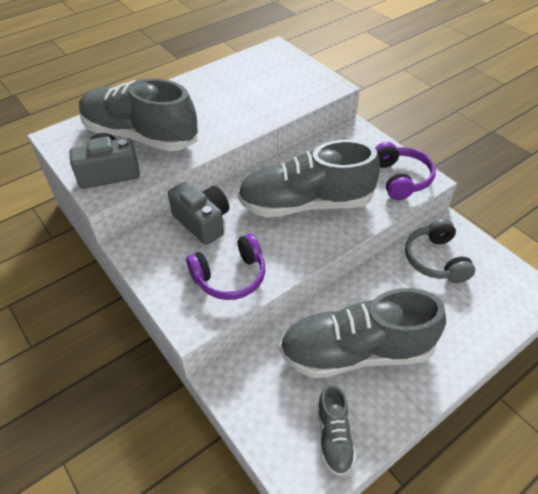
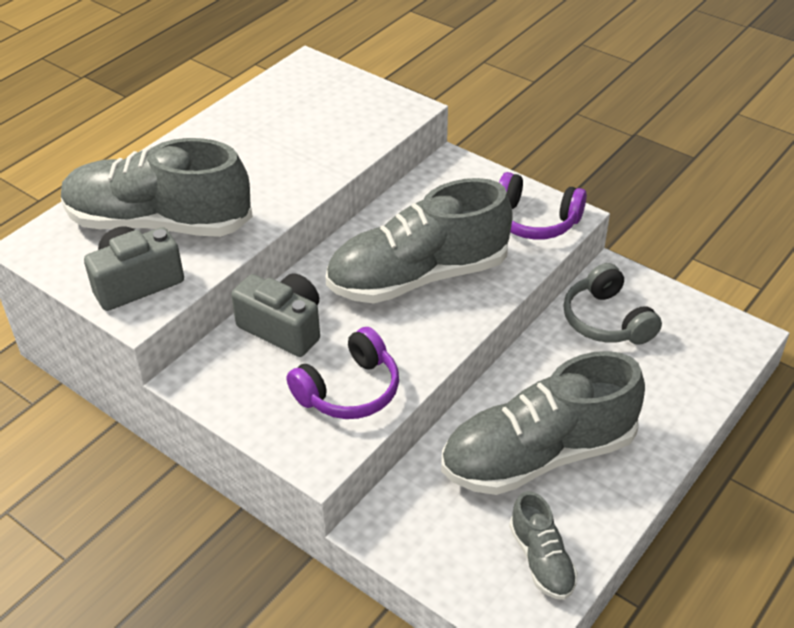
camera: 15 degrees left, 5 degrees down
(400, 179) = (535, 220): purple headphones -> purple headphones turned 135 degrees clockwise

